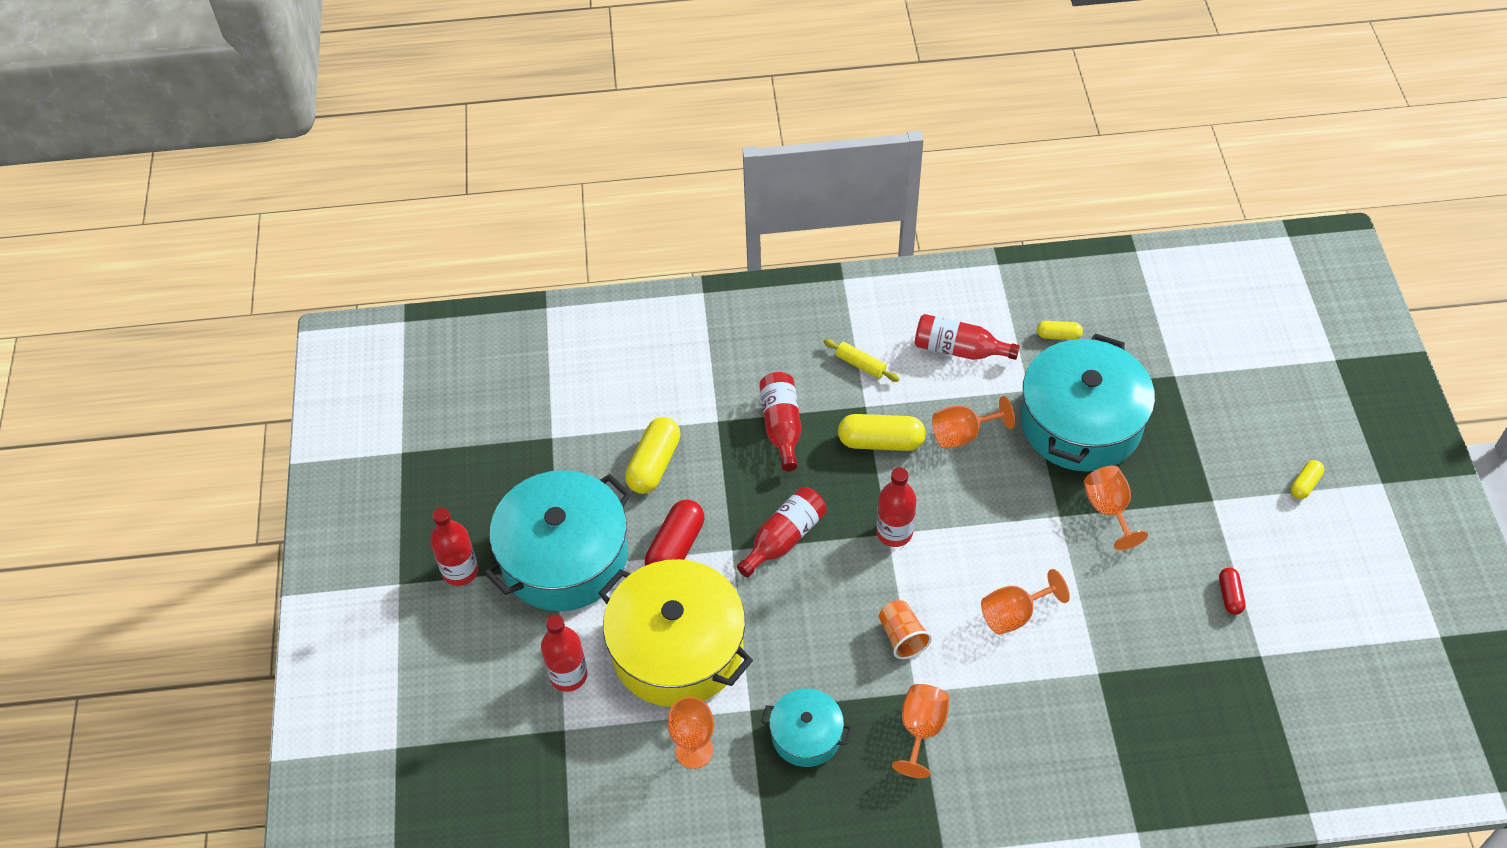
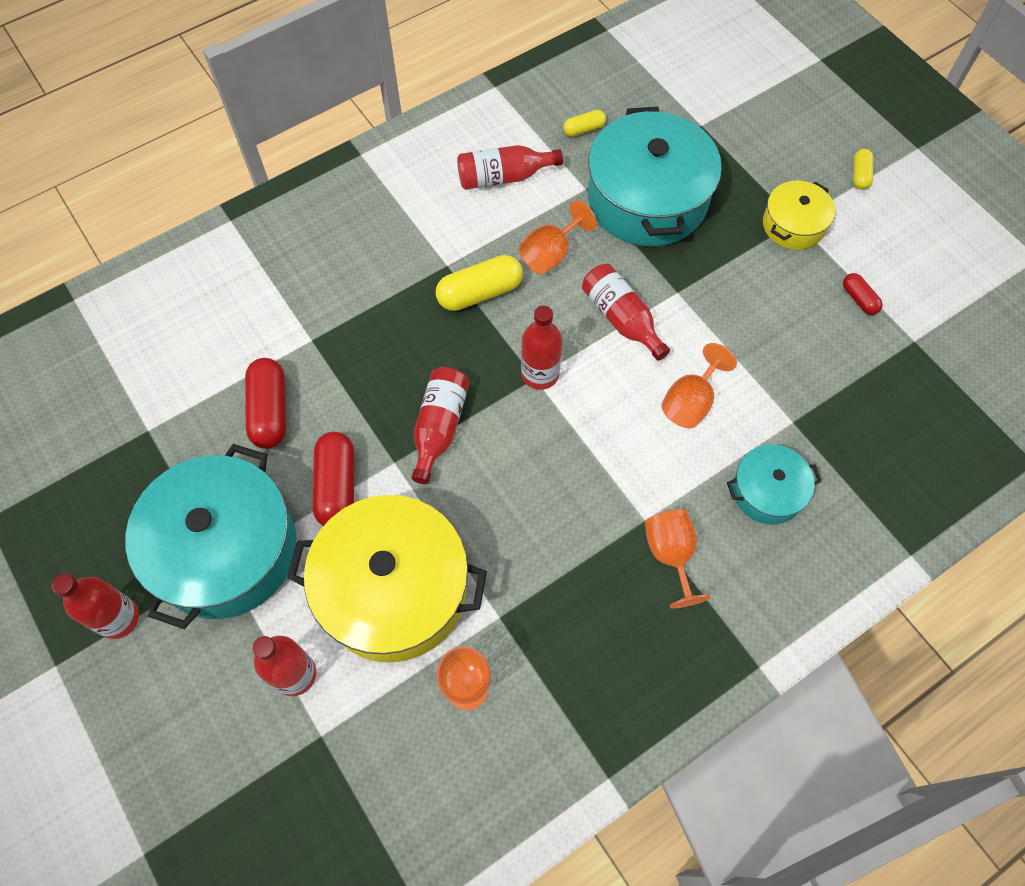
camera: 30 degrees left, 10 degrees up
(654, 464) = (270, 411): yellow capsule -> red capsule
(782, 426) = (378, 318): red bottle -> red bottle (621, 319)
(806, 735) = (567, 615): turquoise pot -> turquoise pot (767, 491)
(860, 365) = (421, 228): yellow rolling pin -> none
(902, 637) = (603, 472): orange cup -> none
(1109, 510) = (716, 267): orange goblet -> none
(1207, 503) = (793, 225): none -> yellow pot

